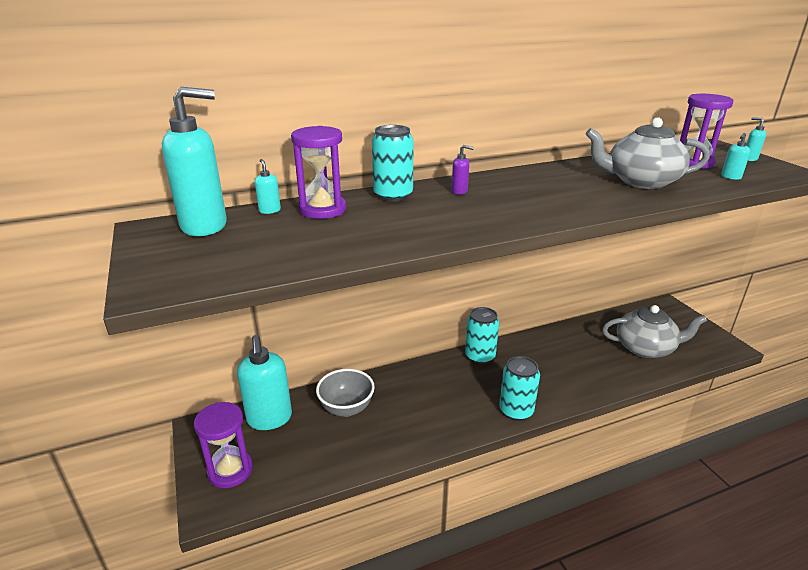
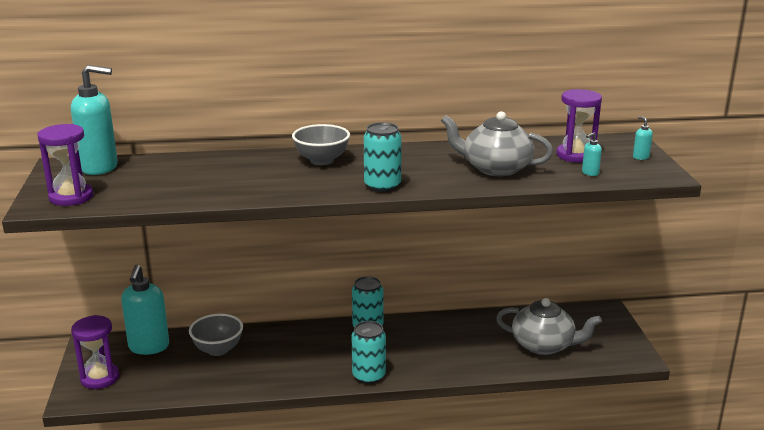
camera: 15 degrees right, 5 degrees down
(269, 210) = (155, 161): turquoise soap dispenser -> none
(322, 210) = (196, 164): purple hourglass -> purple hourglass (71, 197)
(393, 195) = (262, 158): turquoise can -> turquoise can (382, 186)
(459, 191) = (321, 160): purple soap dispenser -> grey bowl

